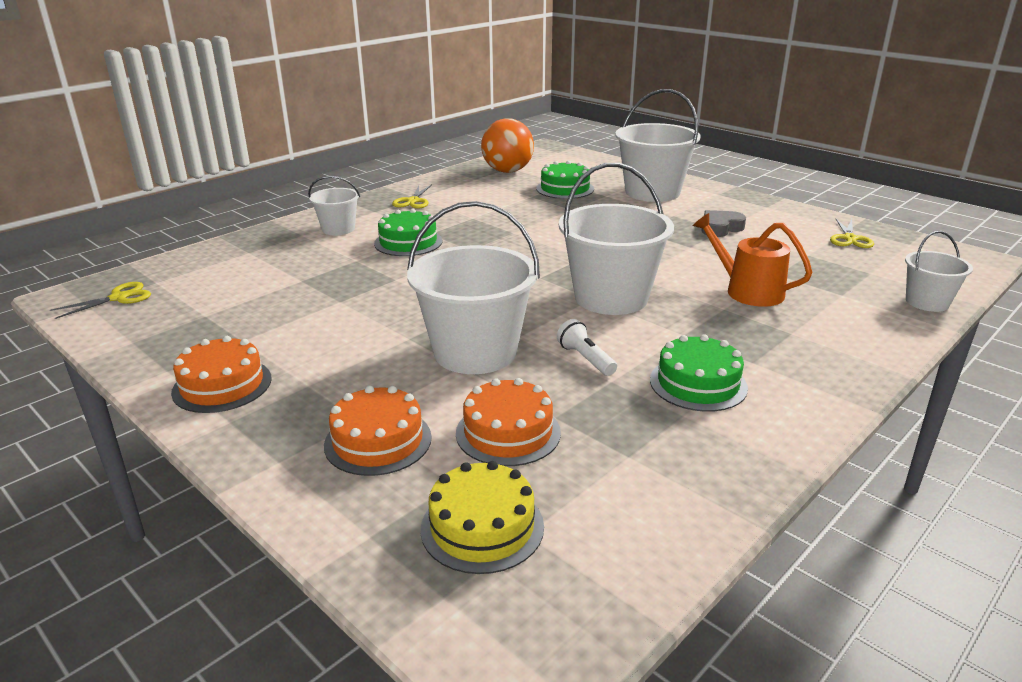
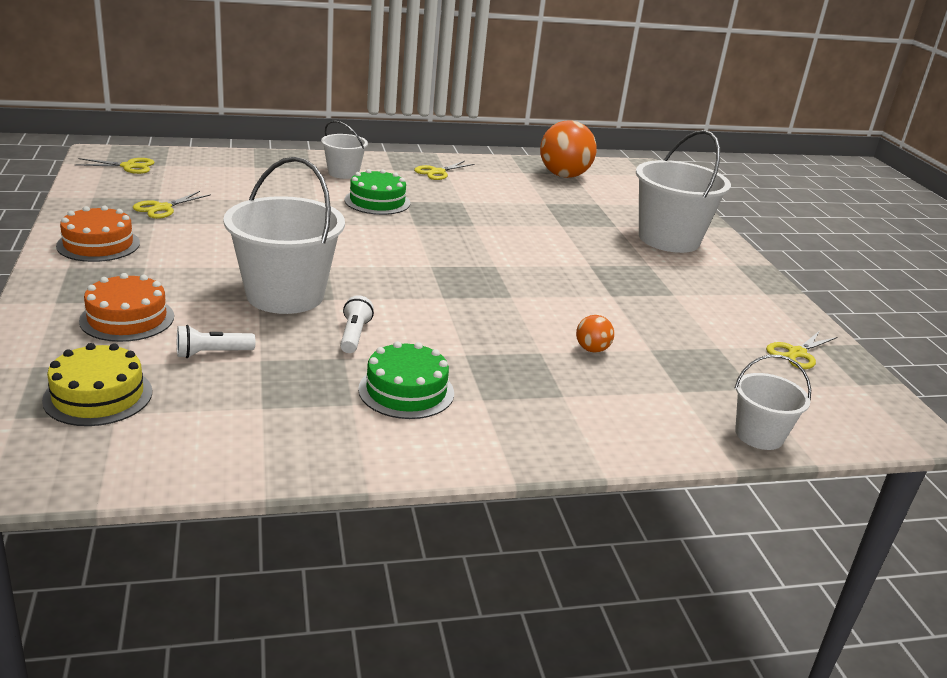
camera: 30 degrees right, 0 degrees up
(226, 323) = (162, 208): none -> yellow scissors
(508, 432) = (212, 353): orange cake -> white flashlight
(565, 189) = (588, 207): green cake -> none
(611, 297) = (459, 303): white bucket -> none
(720, 228) = (674, 292): grey heart -> none
(748, 291) = (592, 349): orange watering can -> orange ball

